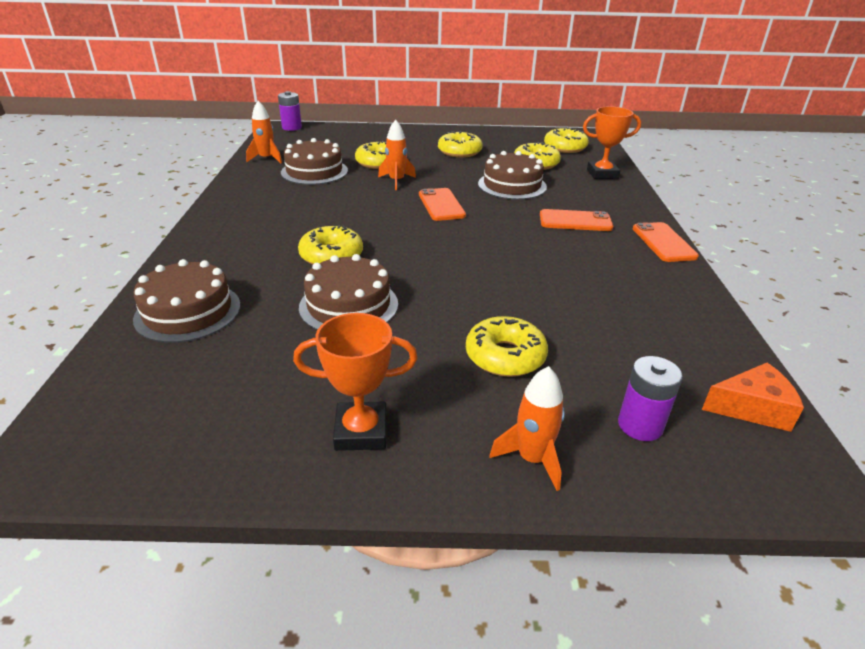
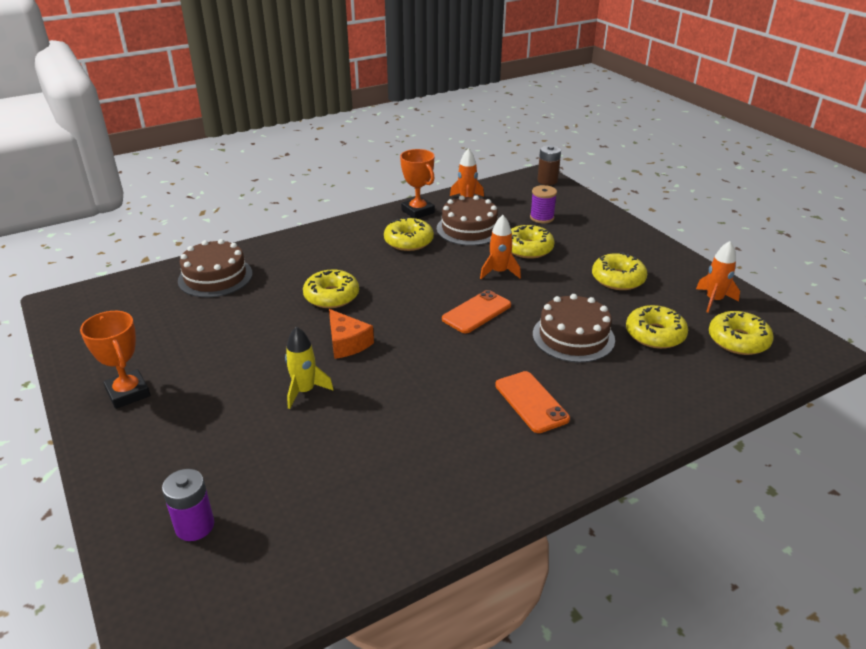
camera: 60 degrees right, 0 degrees up
(292, 127) = (547, 181): purple battery -> brown battery
(342, 146) = (542, 218): none -> purple spool
(348, 305) = (267, 332): brown cake -> none
(474, 309) = (304, 391): none -> yellow rocket
(505, 356) = (247, 428): yellow donut -> yellow donut (408, 241)
(532, 459) = (131, 477): orange rocket -> orange rocket (714, 300)
(602, 174) = (691, 389): orange trophy -> orange trophy (418, 211)
(663, 242) = (546, 479): orange phone -> none
(751, 408) = (254, 597): orange cheese -> orange cheese (347, 343)

